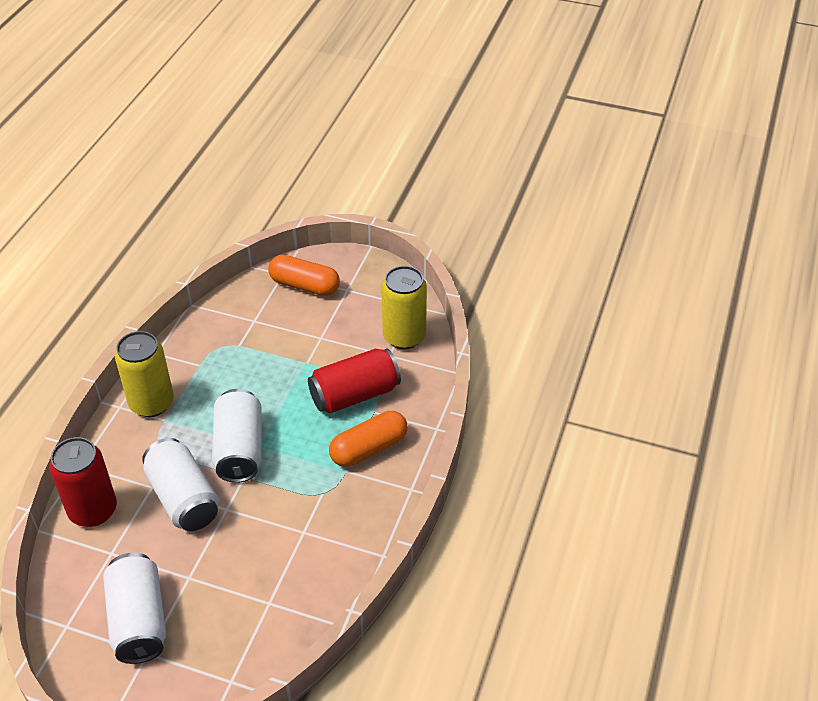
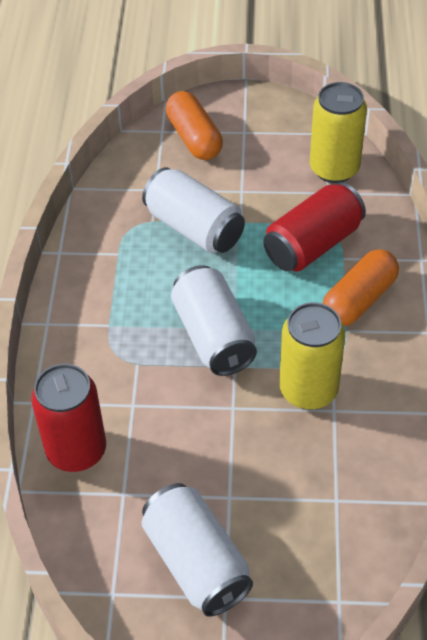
camera: 15 degrees left, 5 degrees up
(151, 403) = (84, 310): yellow can -> yellow can (308, 390)
(183, 498) = (177, 408): white can -> white can (194, 228)
(304, 285) = (194, 138): orange capsule -> orange capsule turned 60 degrees clockwise

